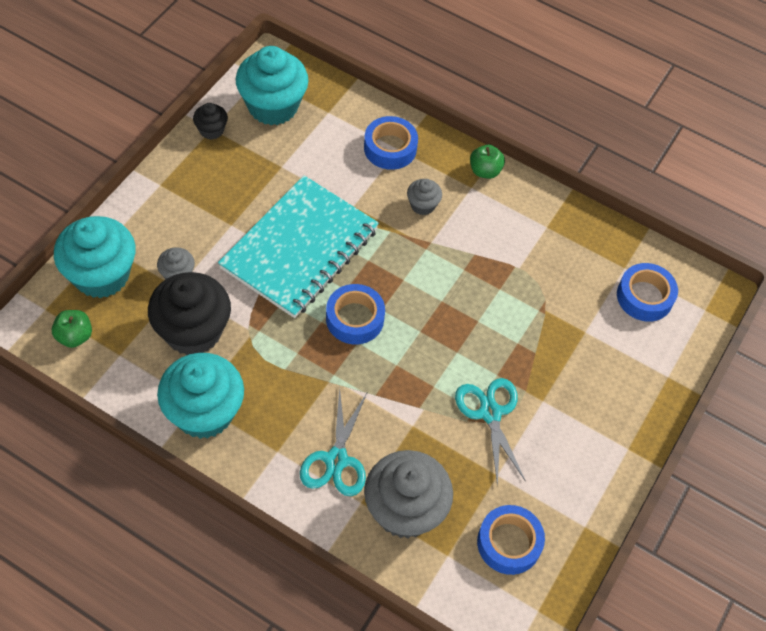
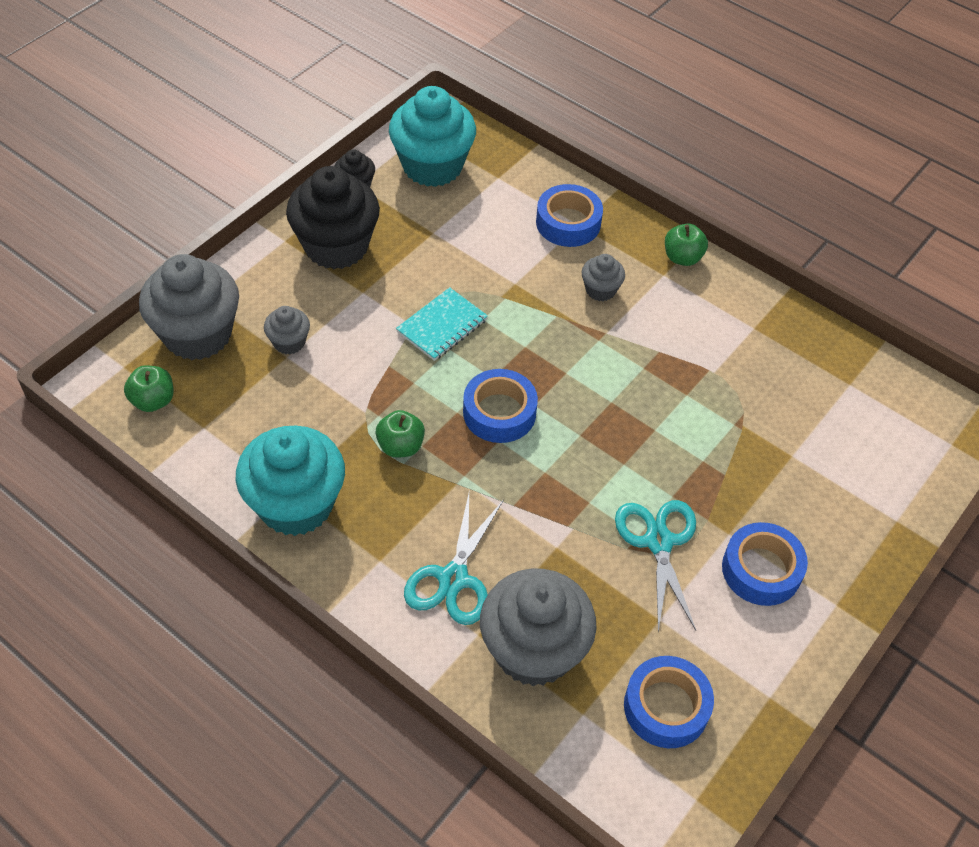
camera: 10 degrees right, 5 degrees down
(101, 275) = (197, 334): turquoise cupcake -> grey cupcake
(193, 331) = (297, 408): black cupcake -> black cupcake (336, 246)
(280, 355) = (400, 446): none -> green apple
(299, 248) = (442, 326): turquoise notebook -> turquoise notebook, size x0.45
(644, 297) = (873, 421): blue tape -> blue tape (761, 570)

